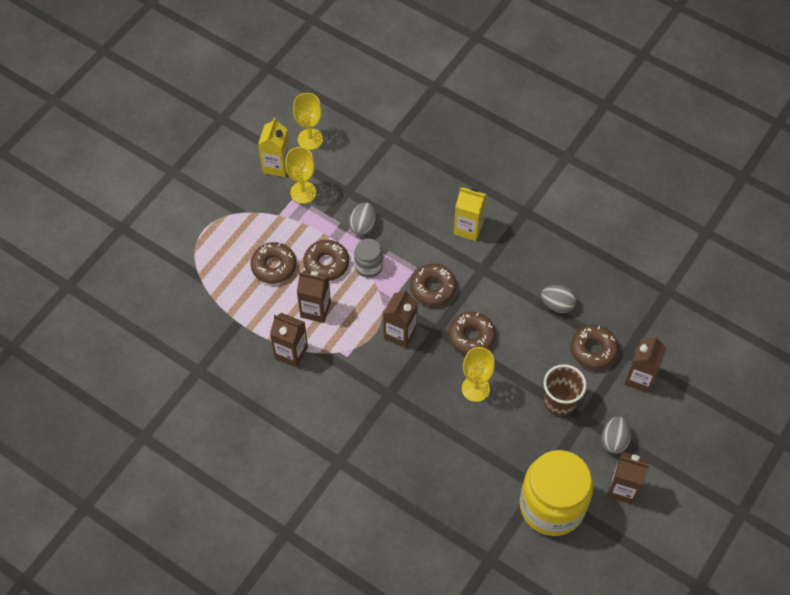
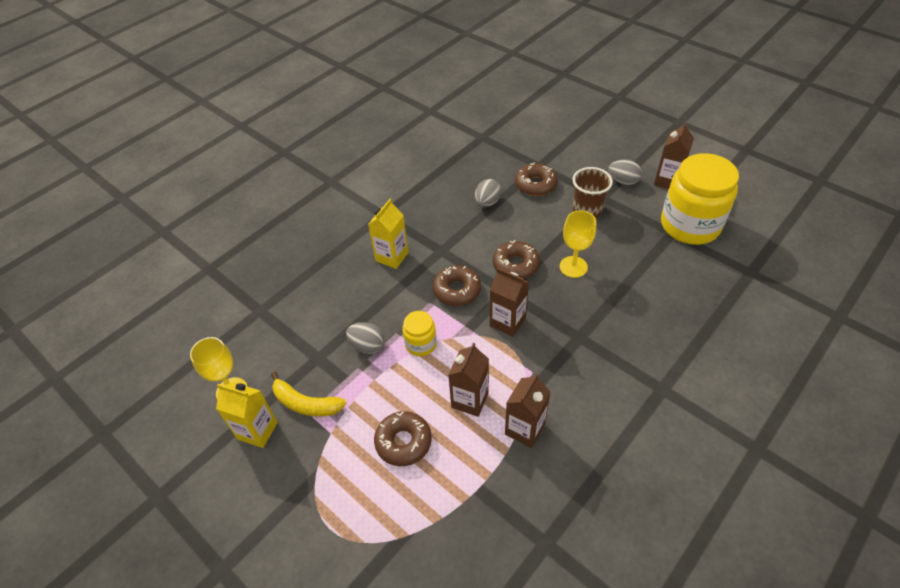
camera: 80 degrees left, 10 degrees down
(303, 192) = (306, 403): yellow goblet -> yellow banana
(326, 264) = (410, 385): brown donut -> none
(368, 266) = (421, 344): grey jar -> yellow jar
(640, 378) = (564, 160): brown carton -> none

